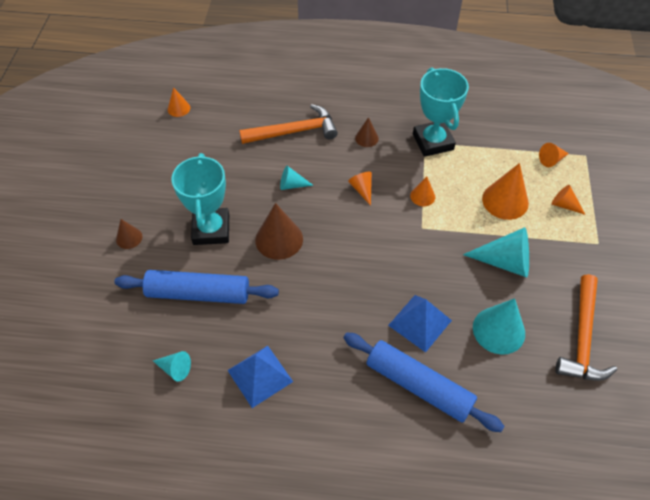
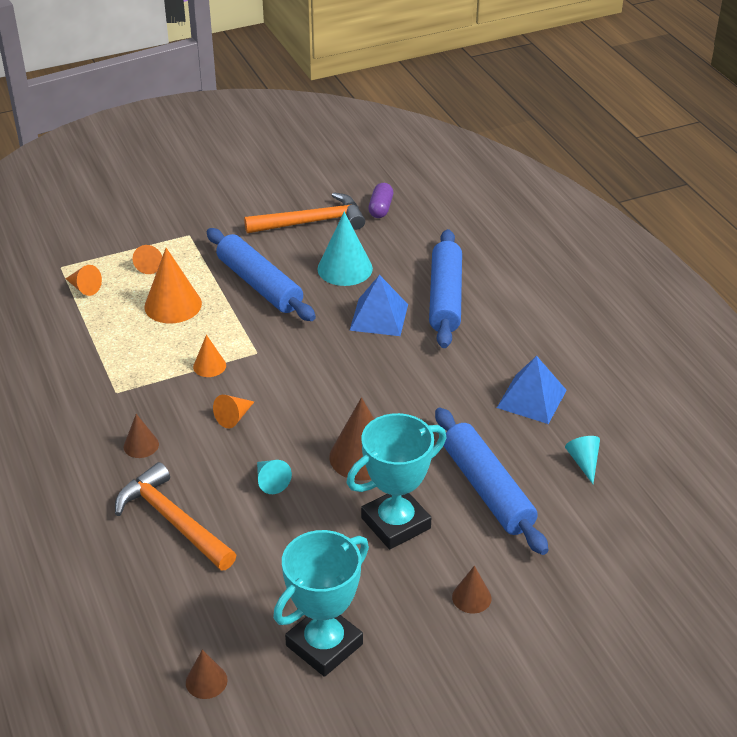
camera: 120 degrees left, 15 degrees down
(178, 108) = (206, 681): orange cone -> brown cone
(433, 142) = (111, 385): turquoise trophy -> turquoise trophy (324, 645)
(505, 262) = (259, 284): turquoise cone -> blue rolling pin
(584, 407) = (380, 208): none -> purple capsule

